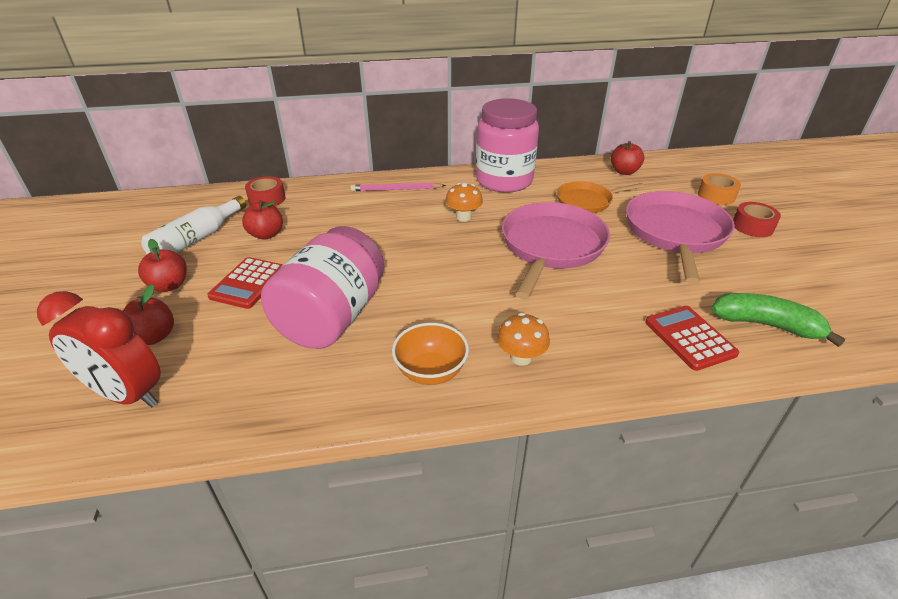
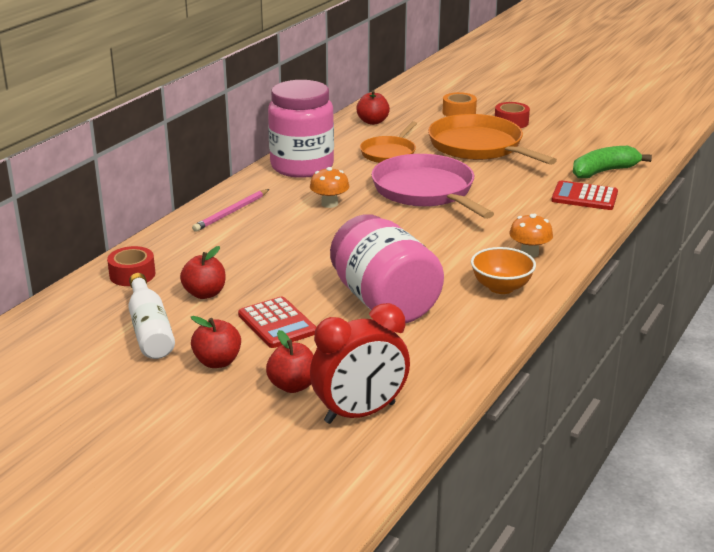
camera: 50 degrees left, 10 degrees down
(675, 233) = (478, 147): pink pan -> orange pan

